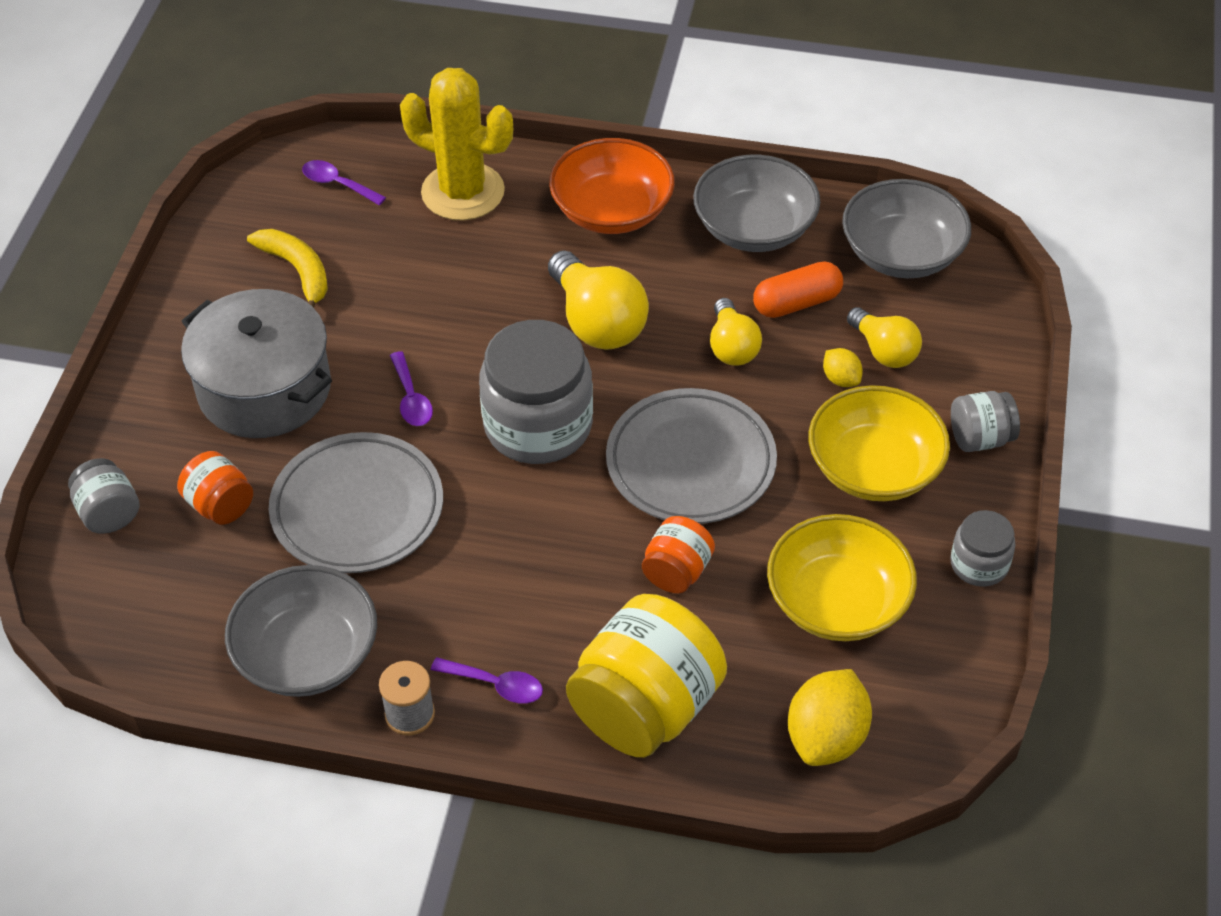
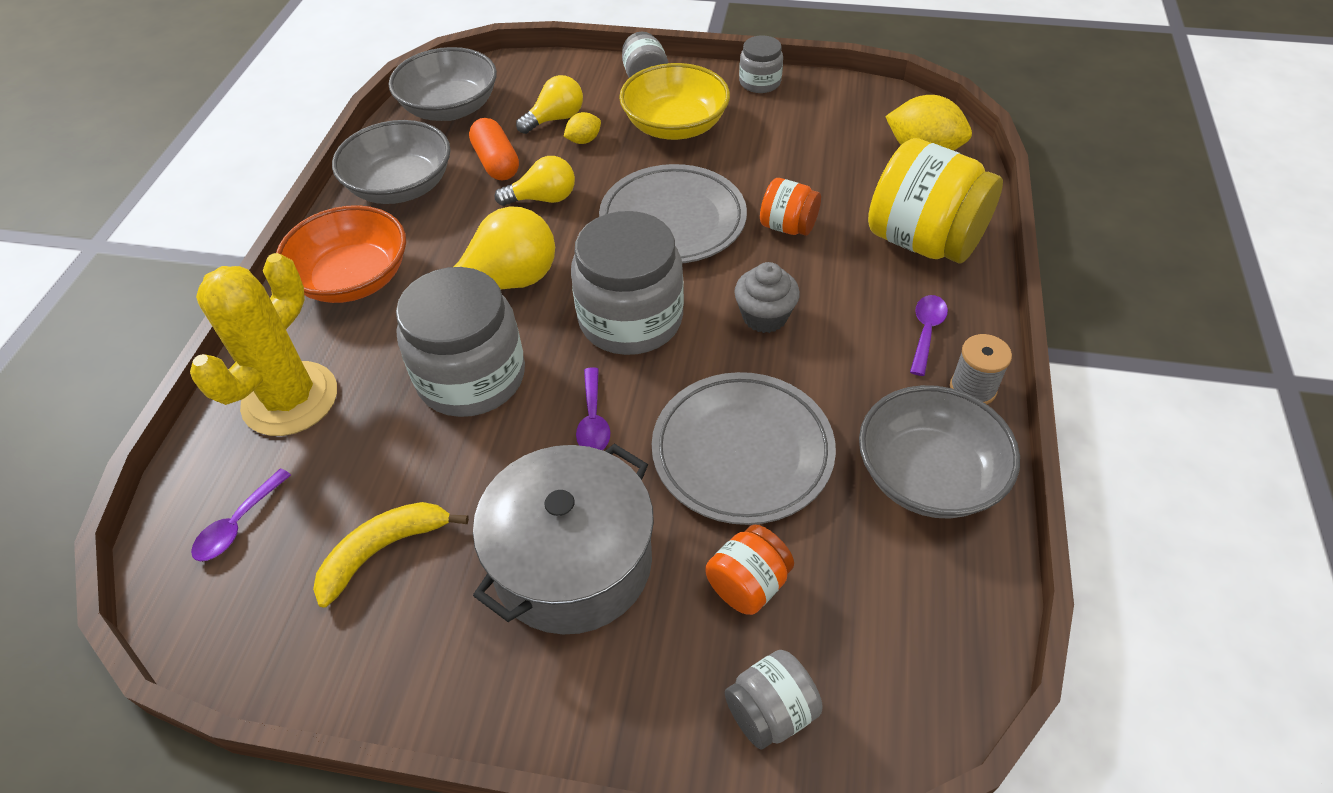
camera: 90 degrees left, 0 degrees up
(411, 398) = (593, 420): purple spoon -> purple spoon turned 105 degrees clockwise
(474, 309) = (471, 377): none -> grey jar
(532, 538) = (764, 316): none -> grey cupcake
(837, 602) = (803, 145): yellow bowl -> none

